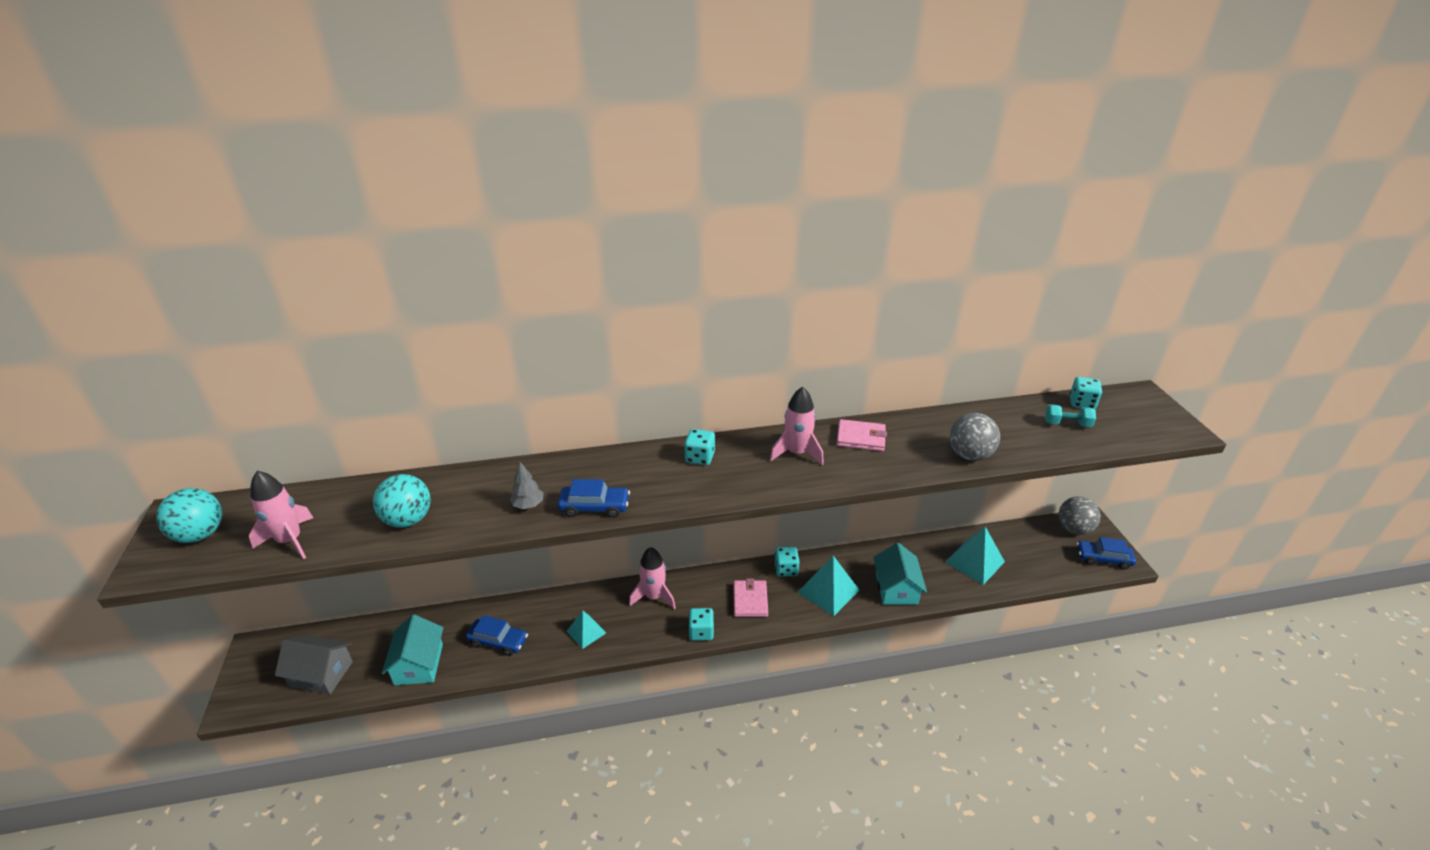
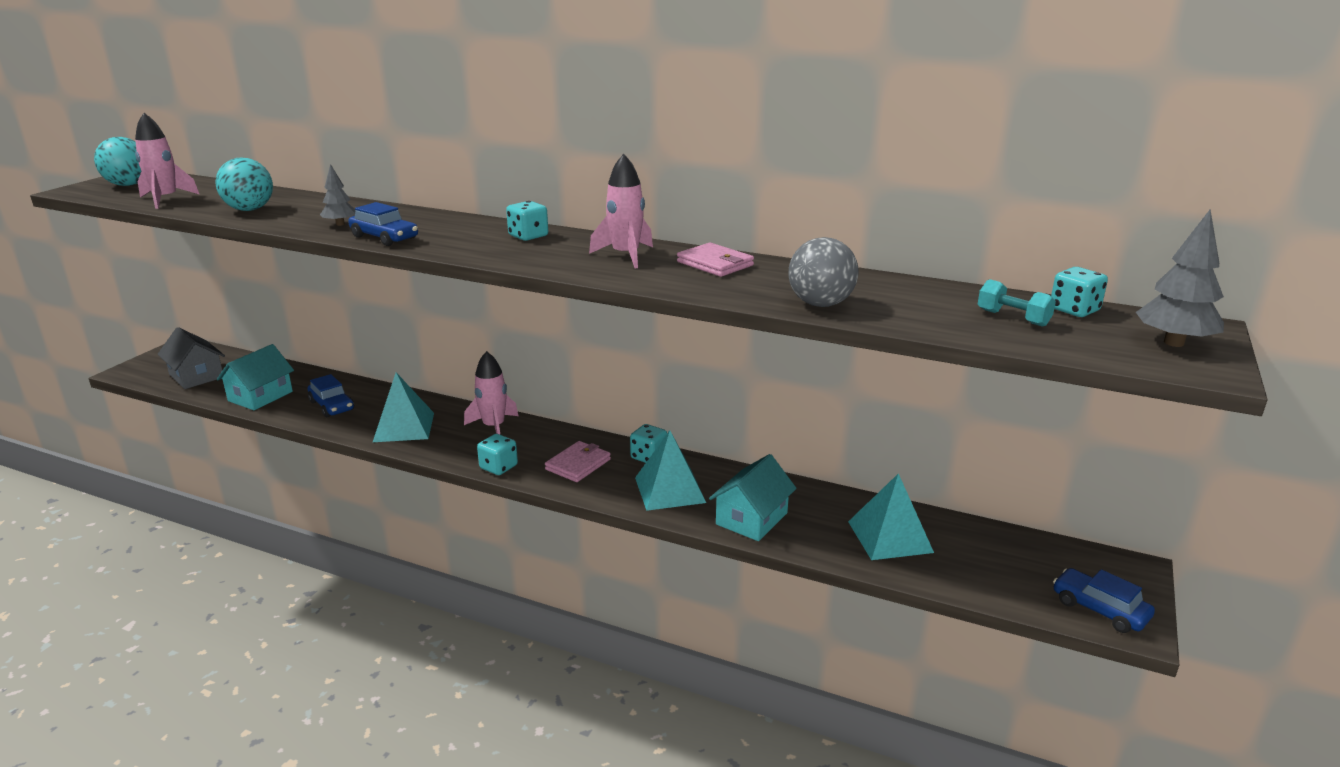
camera: 35 degrees right, 10 degrees down
(586, 632) = (404, 427): turquoise pyramid -> turquoise pyramid, size x1.63
(1074, 529) = (1092, 564): grey ball -> none
(1150, 414) = (1174, 343): none -> grey tree

